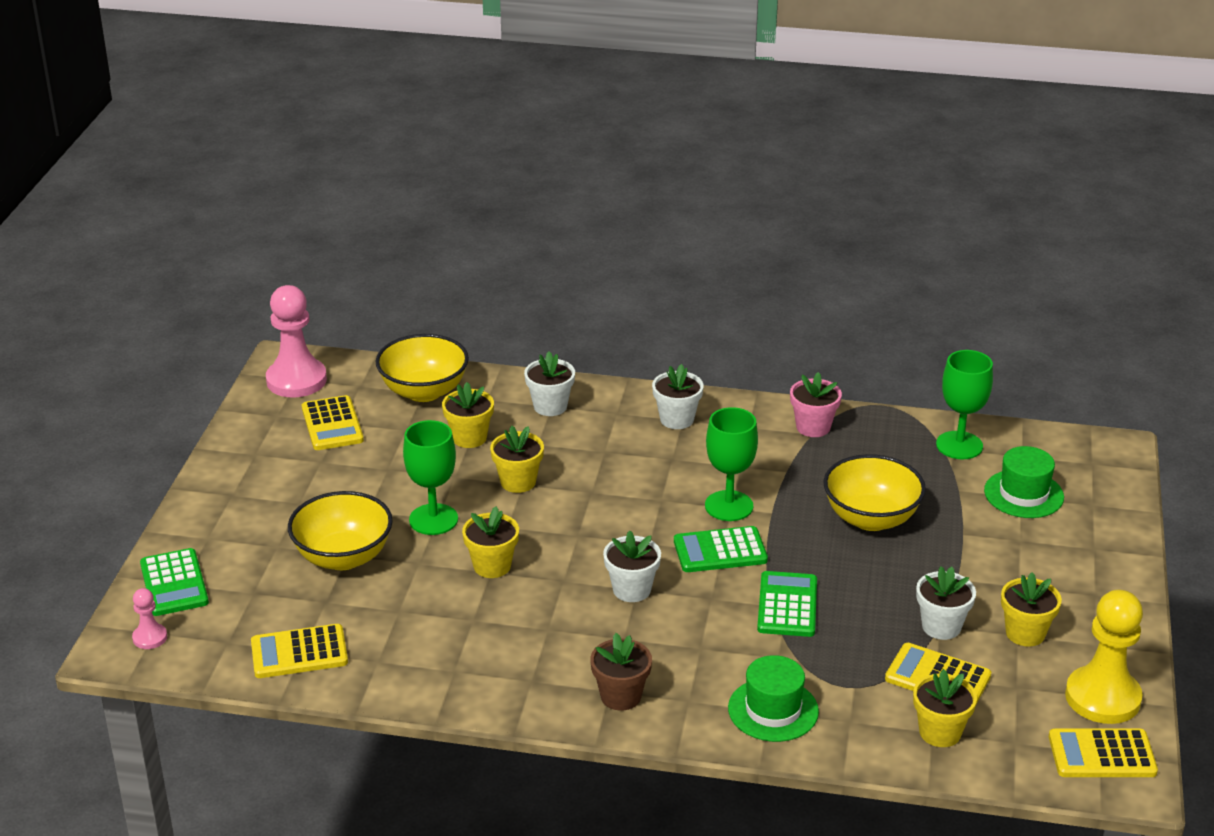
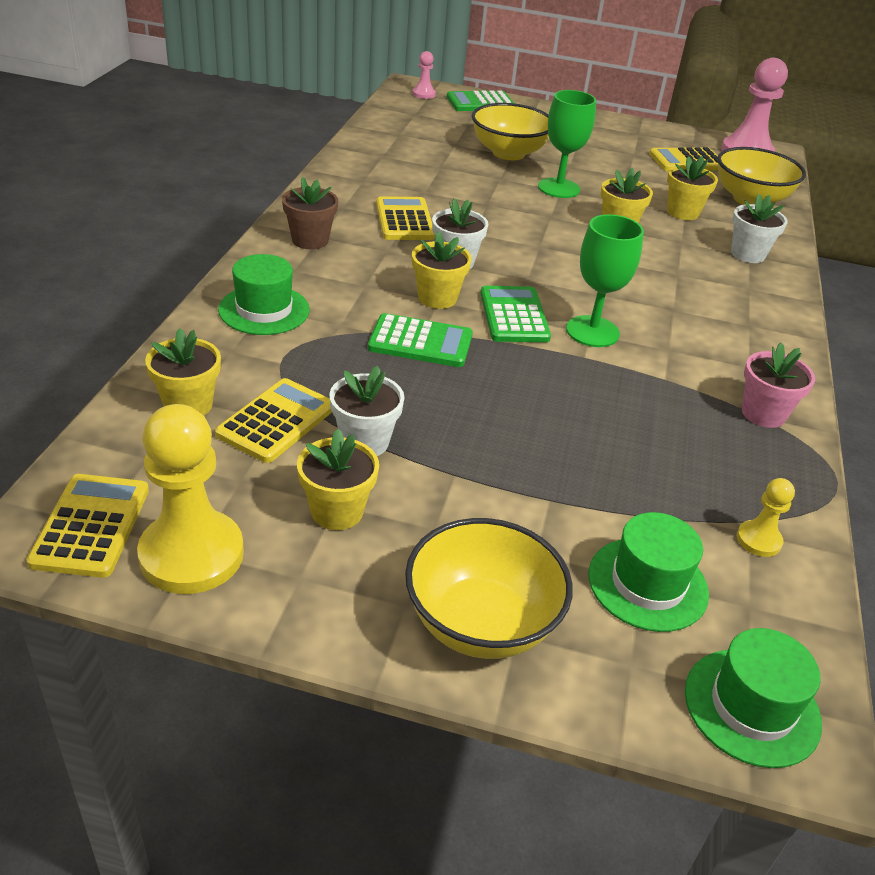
camera: 90 degrees right, 5 degrees up
(299, 652) = (398, 133): yellow calculator -> yellow calculator (404, 220)
(492, 566) = (494, 205): yellow flower pot -> yellow flower pot (437, 298)
(677, 419) = (748, 321): white flower pot -> none
(871, 518) = (577, 426): yellow bowl -> yellow bowl (481, 623)
(959, 445) = (758, 540): green goblet -> yellow pawn
(1100, 463) = (752, 707): none -> green hat

